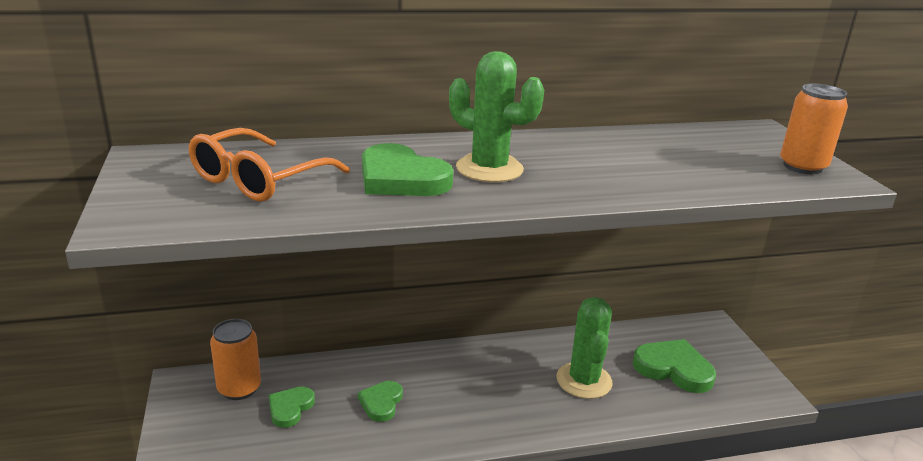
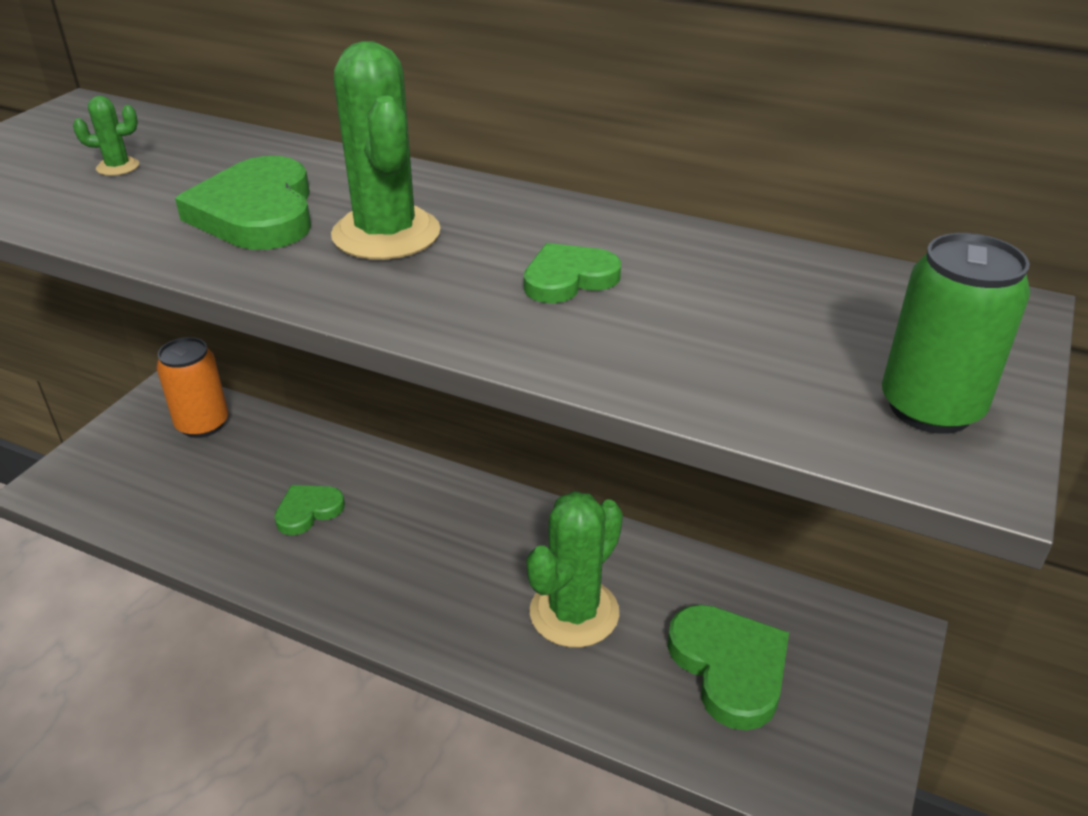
camera: 40 degrees right, 10 degrees up
(258, 180) = (118, 167): orange glasses -> green cactus
(290, 408) = (219, 470): green heart -> green heart (568, 279)
(802, 166) = (930, 408): orange can -> green can

